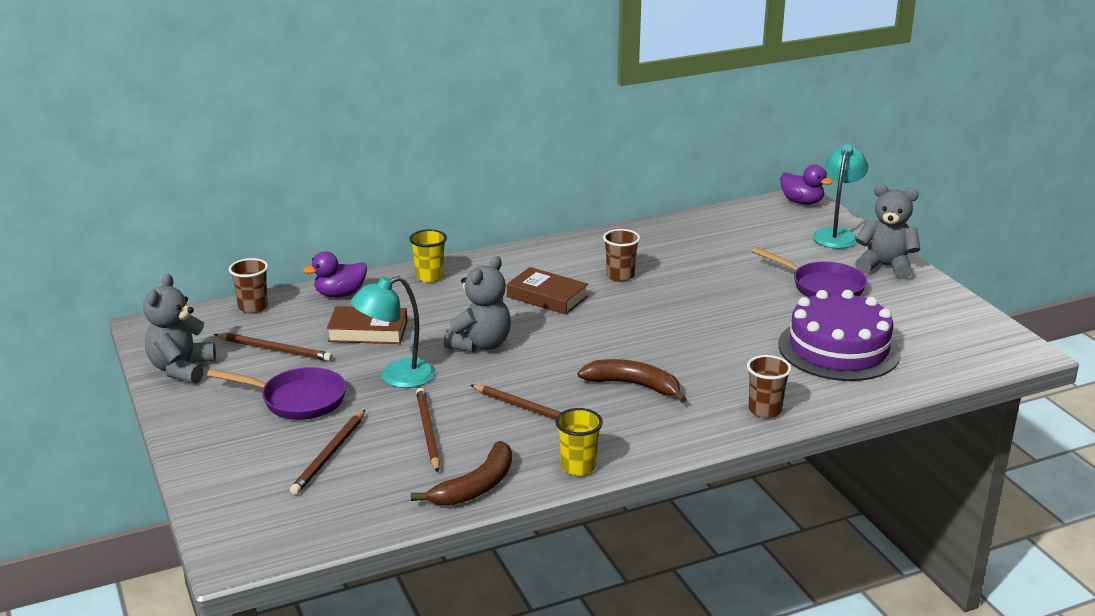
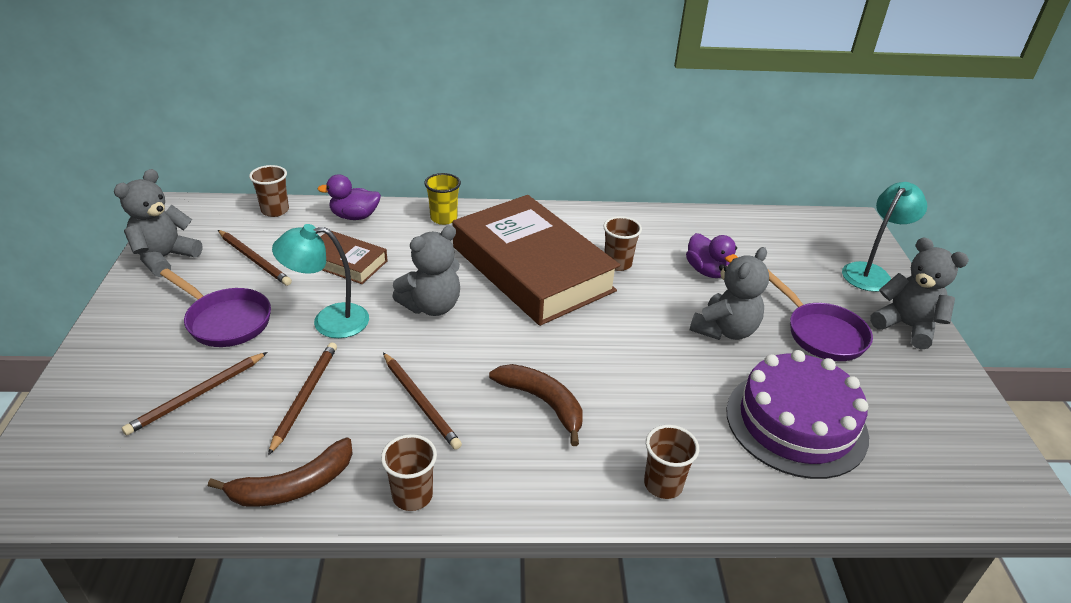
camera: 20 degrees right, 10 degrees up
(547, 297) = (532, 268): brown book -> brown book, size x2.16
(578, 467) = (412, 496): yellow cup -> brown cup
(745, 302) = (725, 330): none -> grey teddy bear
(802, 202) = (853, 225): purple duck -> purple duck (707, 271)

